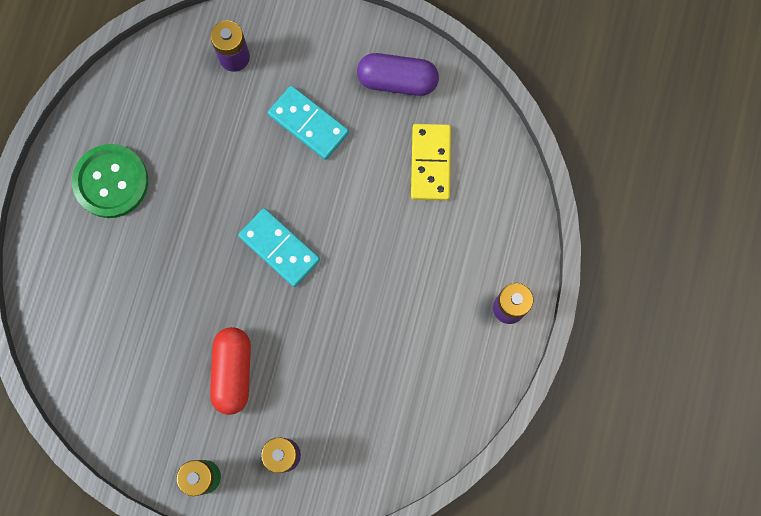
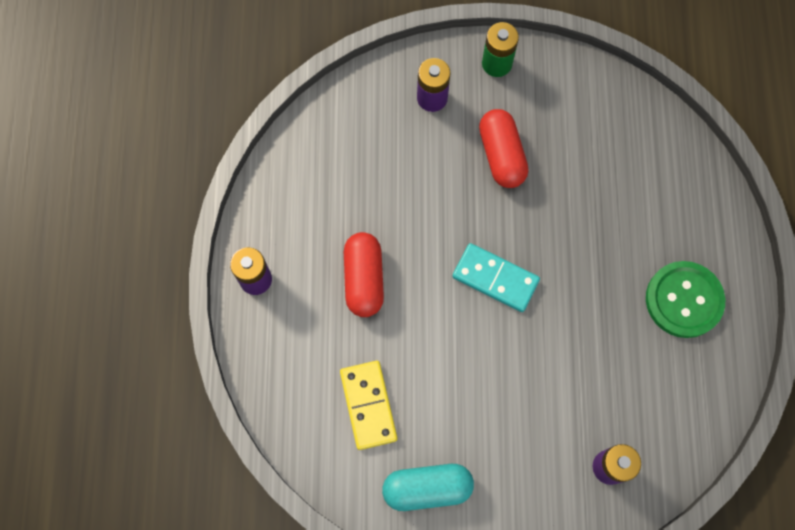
camera: 165 degrees right, 5 degrees down
(308, 124) = (507, 413): turquoise domino -> none
(397, 80) = (427, 488): purple capsule -> turquoise capsule
(405, 280) = (364, 279): none -> red capsule

